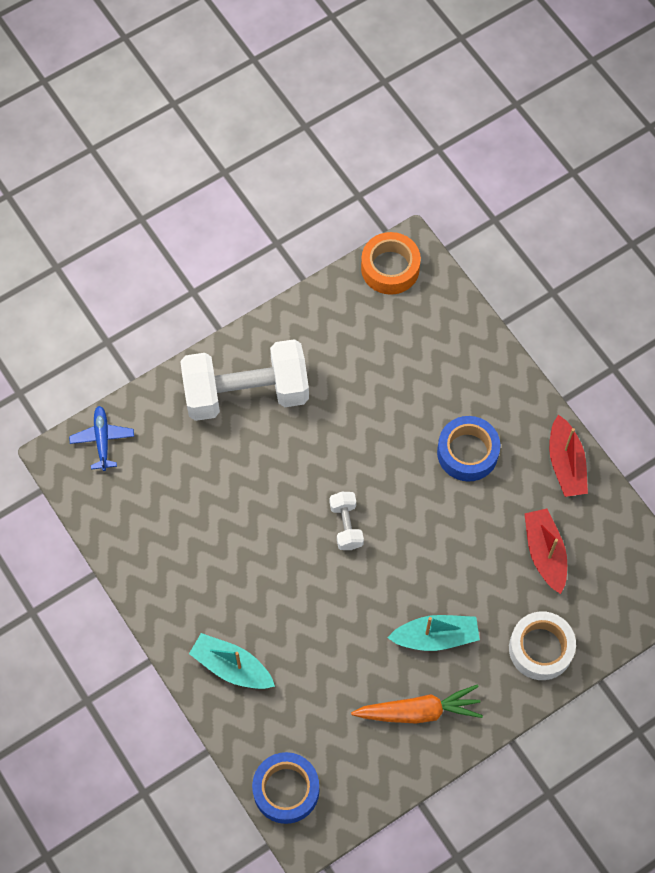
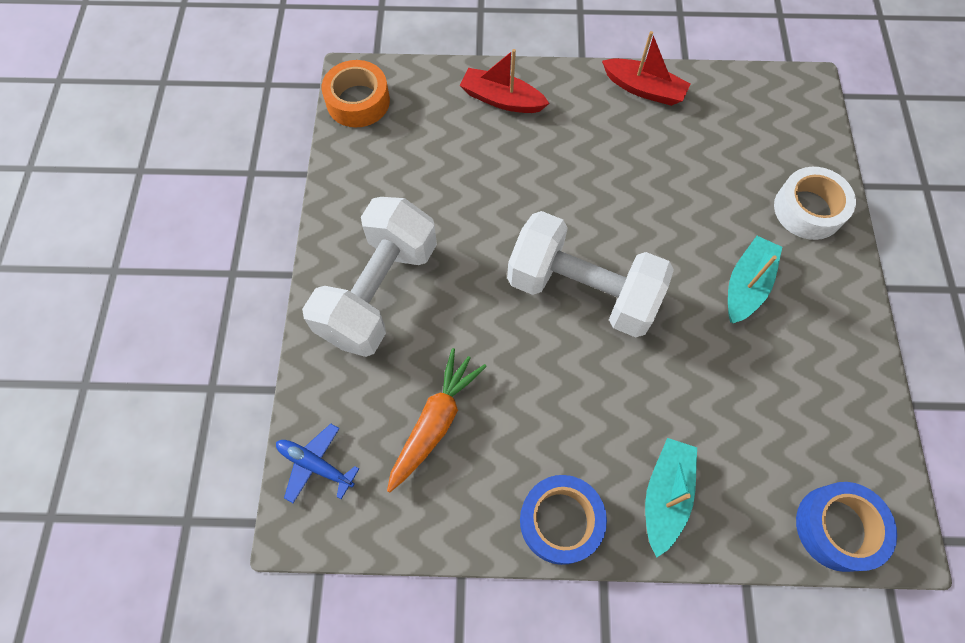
camera: 55 degrees left, 0 degrees up
(231, 666) = (665, 495): turquoise boat -> turquoise boat turned 135 degrees clockwise
(346, 525) = (582, 290): white dumbbell -> white dumbbell, size x2.30
(419, 711) = (815, 346): orange carrot -> orange carrot (435, 422)
(467, 452) = (580, 151): blue tape -> blue tape (560, 521)
(545, 553) = (717, 152): red boat -> red boat (501, 99)

